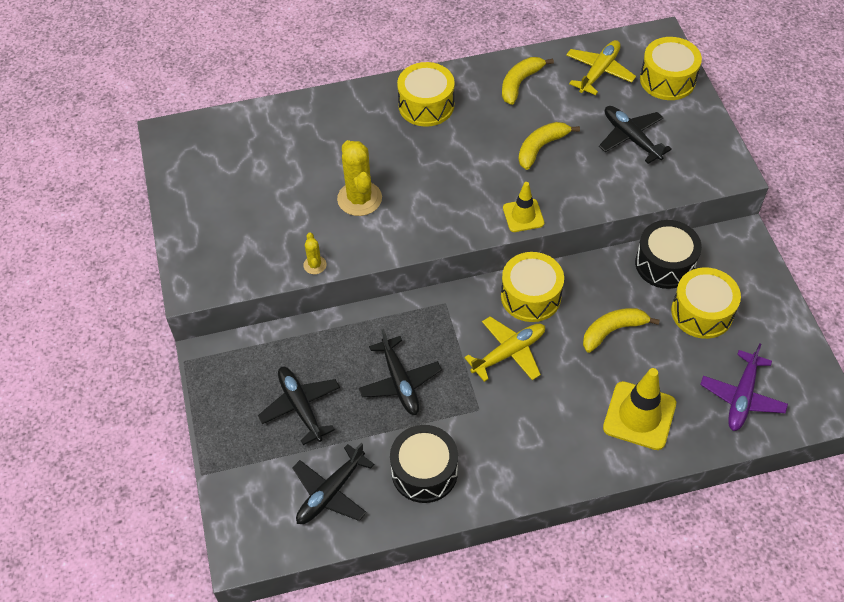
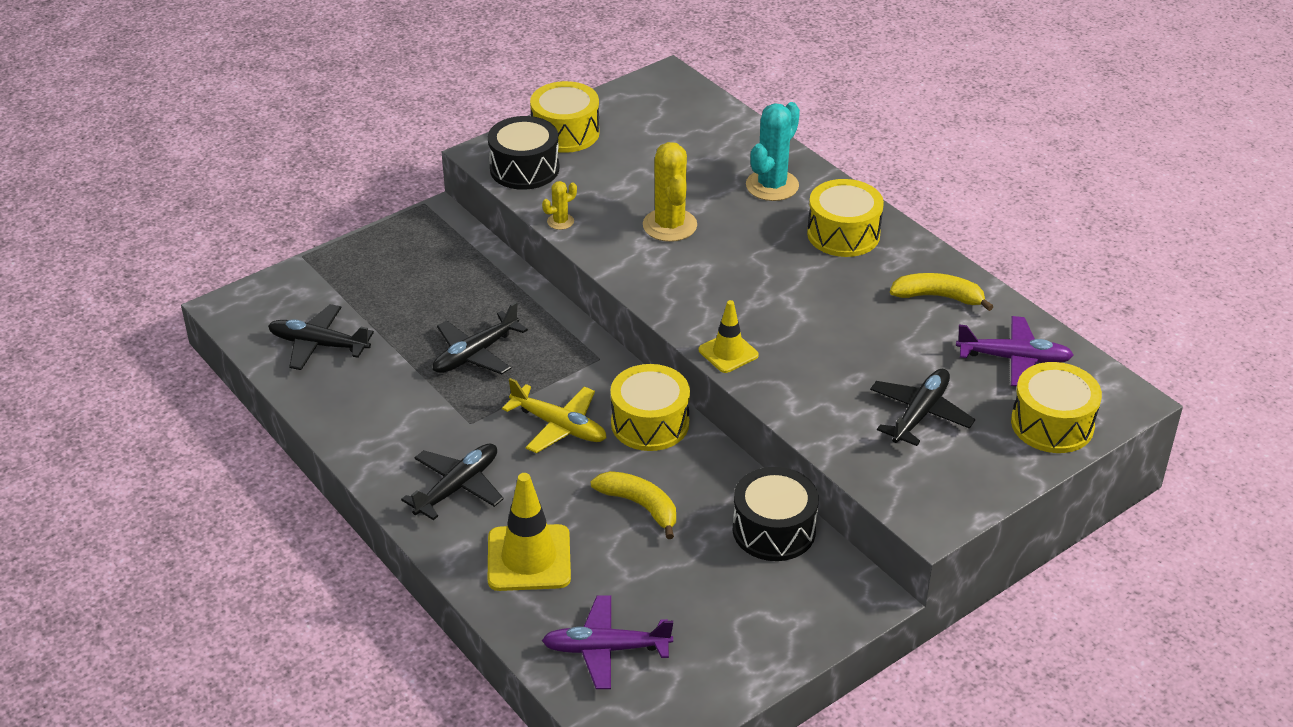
camera: 65 degrees right, 15 degrees down
(301, 407) = (409, 294): black plane -> black plane (457, 487)
(347, 123) = (772, 186): none -> turquoise cactus
(359, 199) = (669, 225): yellow cactus -> yellow cactus turned 60 degrees counterclockwise
(424, 472) = (372, 403): black drum -> black drum (524, 169)
(541, 148) = (845, 340): yellow banana -> none
(599, 72) = (1014, 359): yellow plane -> purple plane
(702, 312) = (717, 582): yellow drum -> yellow drum (565, 133)

